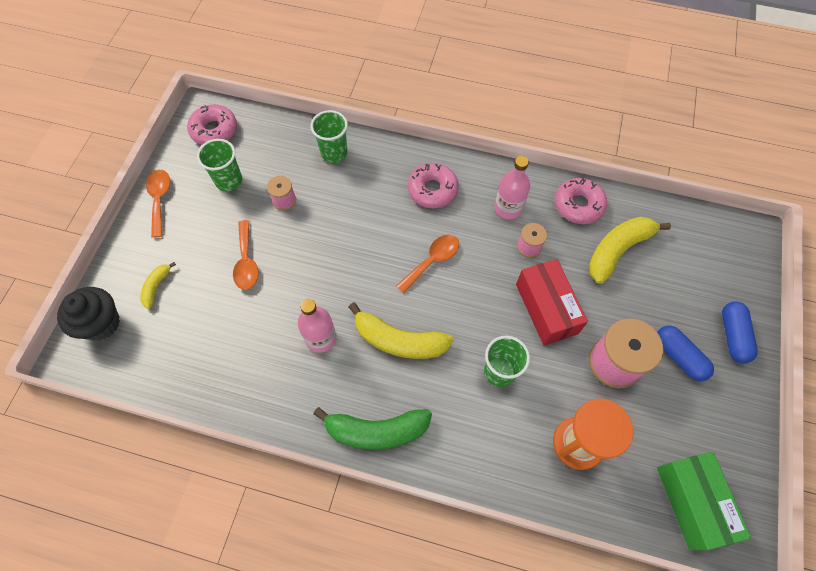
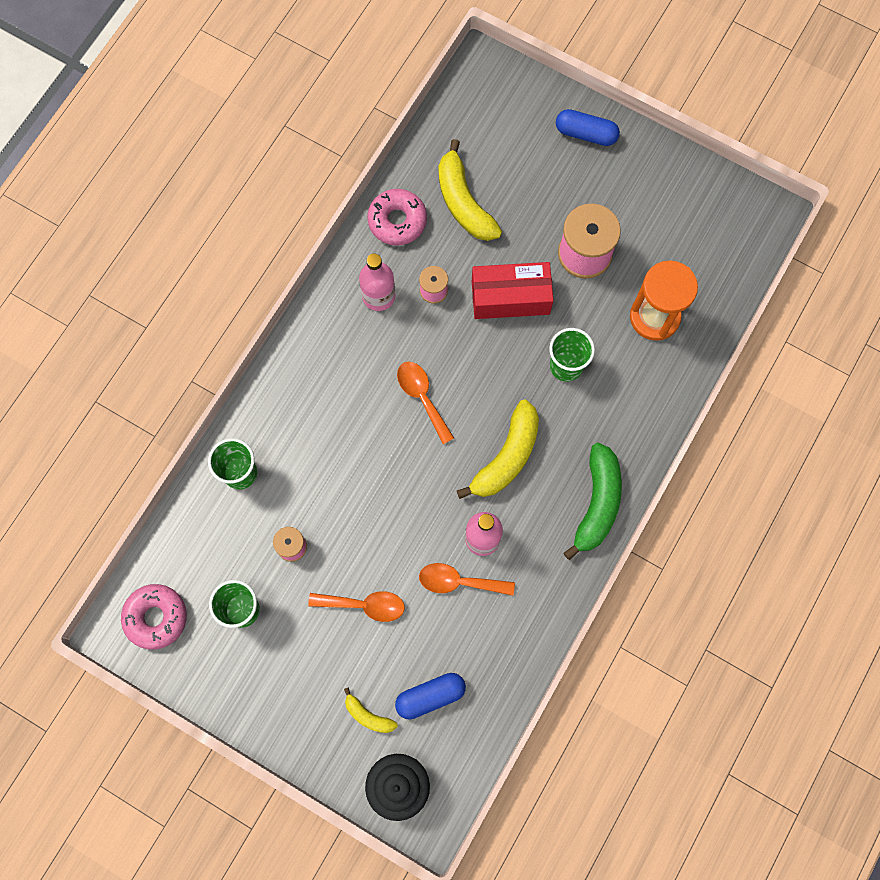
camera: 75 degrees left, 10 degrees up
(160, 199) = (244, 700): orange spoon -> orange spoon (459, 581)
(432, 190) = (329, 371): pink donut -> none
(679, 356) = (594, 192): blue capsule -> blue capsule (430, 696)
(692, 502) = (728, 238): green box -> none

